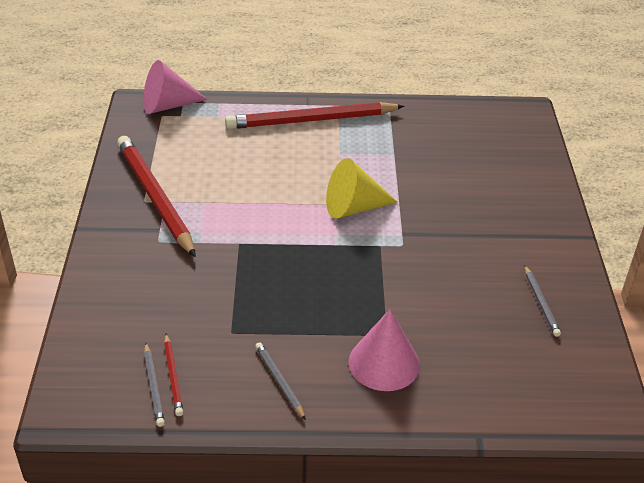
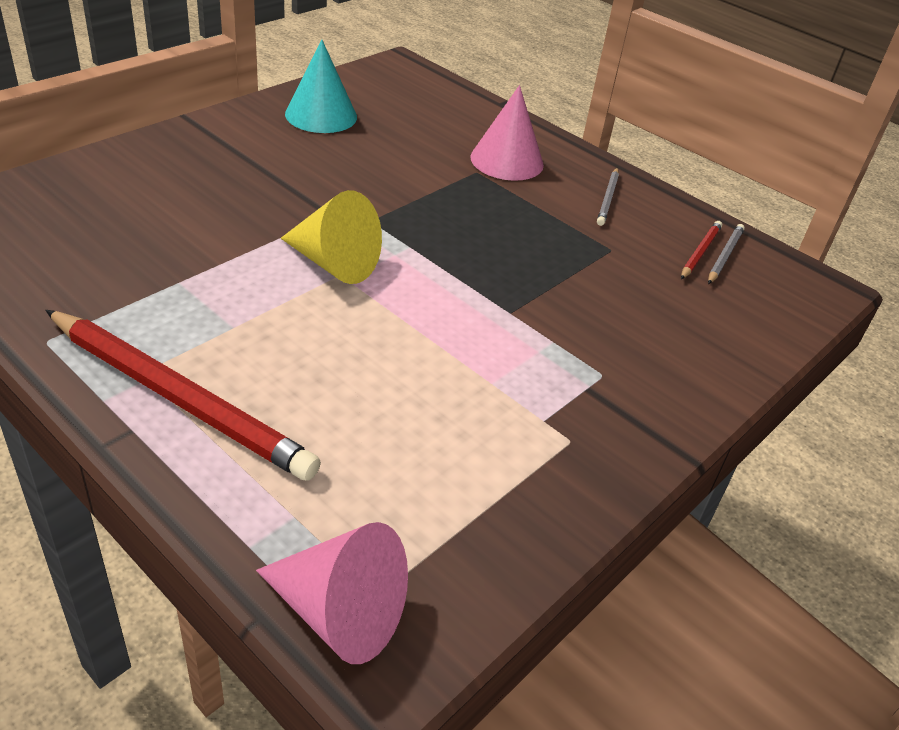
camera: 140 degrees left, 0 degrees up
(155, 197) = (551, 435): red pencil -> none
(540, 302) = (321, 115): grey pencil -> turquoise cone

